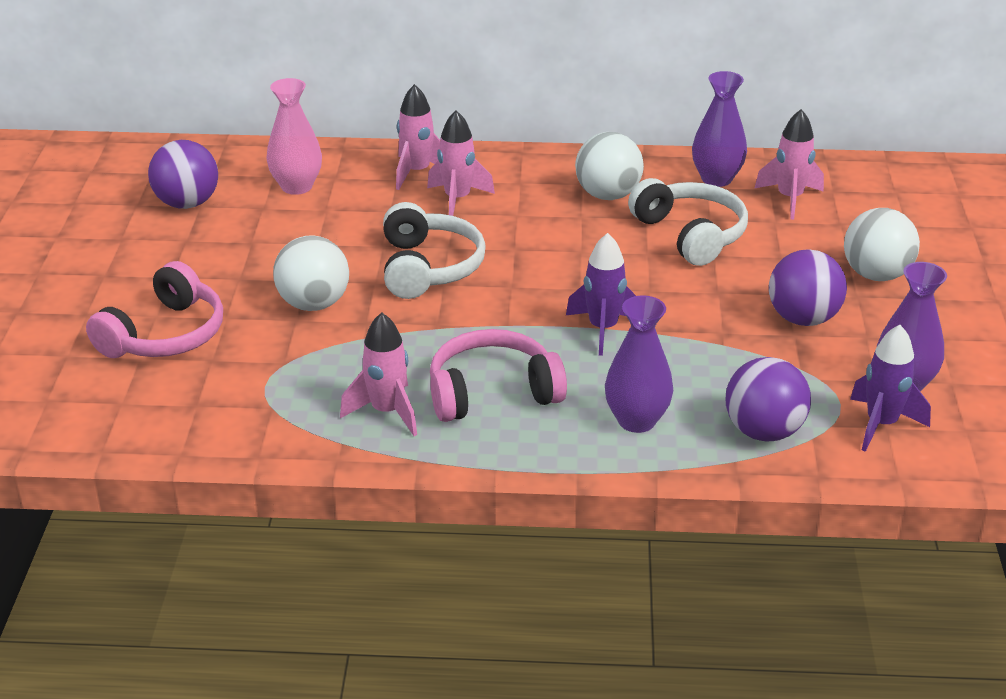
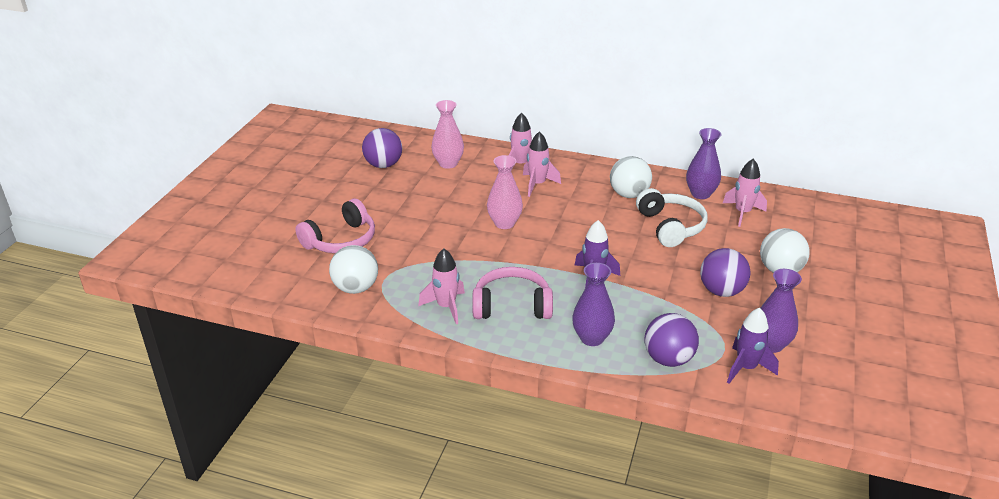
camera: 15 degrees right, 0 degrees up
(314, 304) = (430, 235): white ball -> white ball (356, 288)
(428, 267) = (504, 223): white headphones -> pink vase

